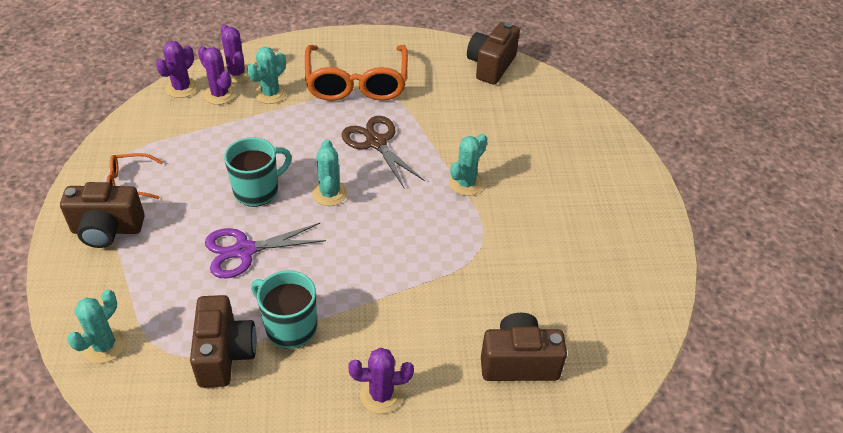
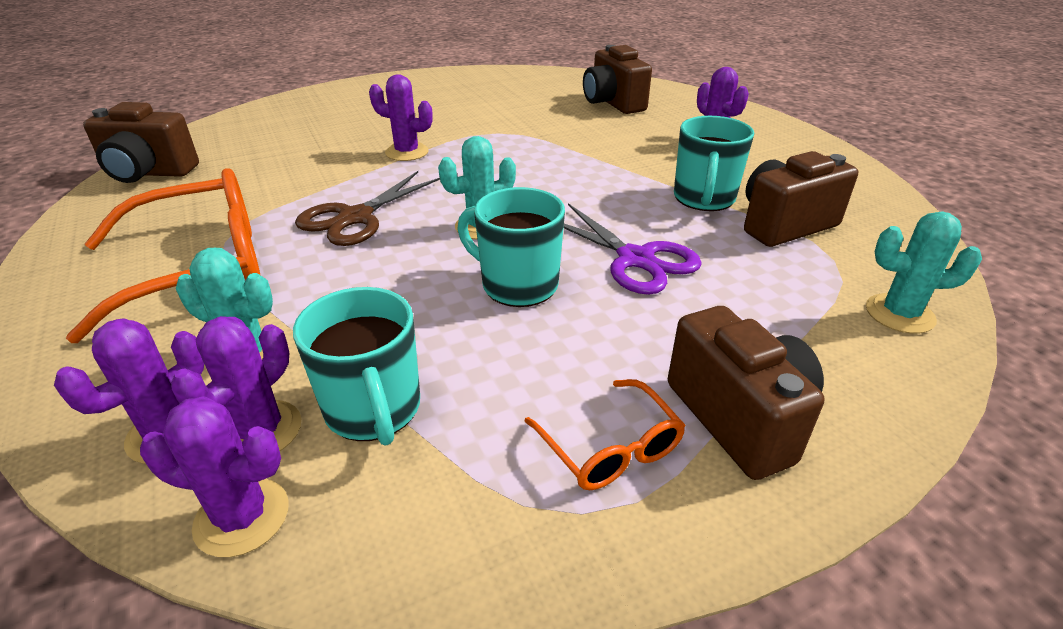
camera: 110 degrees left, 10 degrees down
(206, 124) = (374, 410): none -> turquoise mug
(466, 183) = (407, 152): turquoise cactus -> purple cactus

